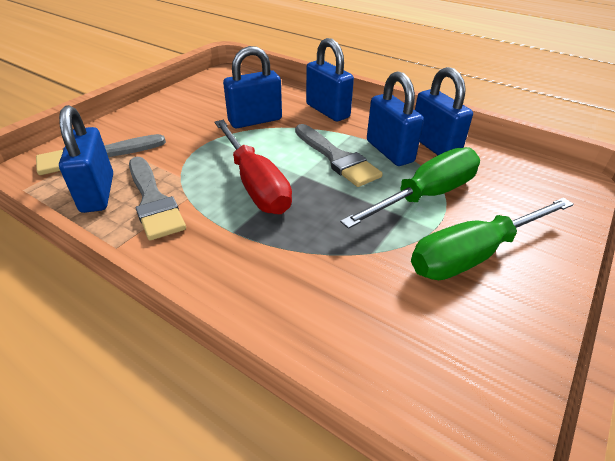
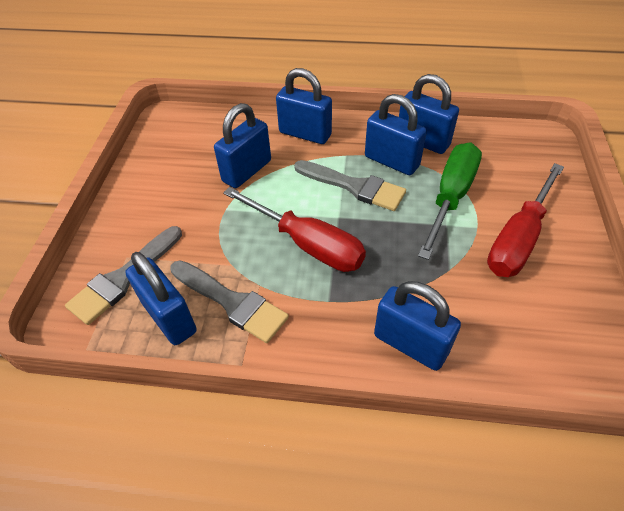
camera: 25 degrees left, 10 degrees up
(275, 297) = (410, 344): none -> blue padlock
(473, 255) = (518, 239): green screwdriver -> red screwdriver

